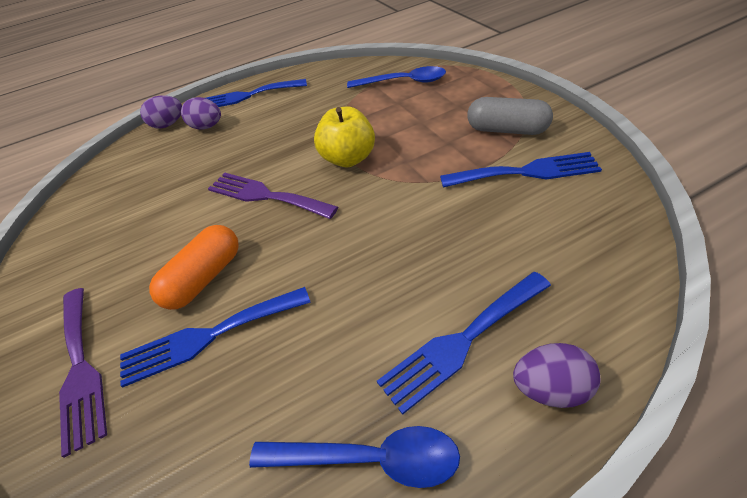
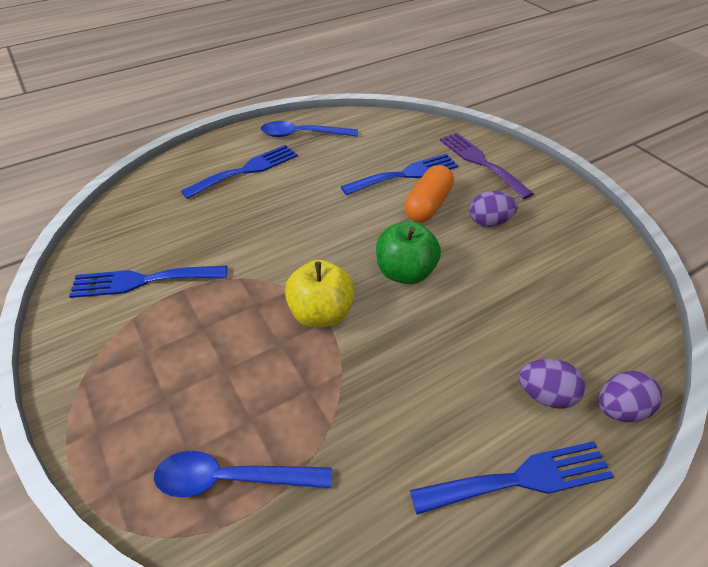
camera: 170 degrees right, 0 degrees up
(265, 195) = (405, 272): purple fork -> green apple
(507, 130) = (128, 341): grey capsule -> none
(550, 388) = (208, 154): purple egg -> purple egg (489, 222)

